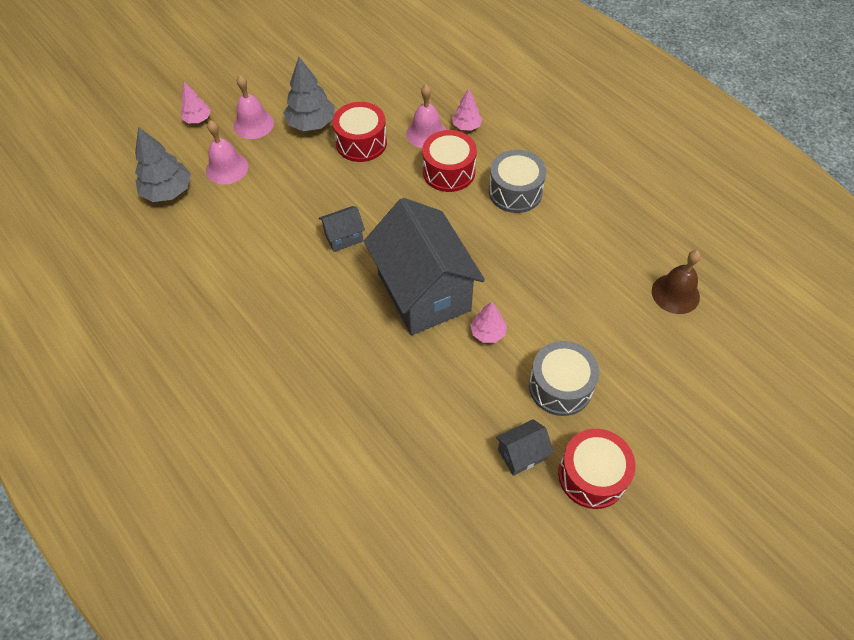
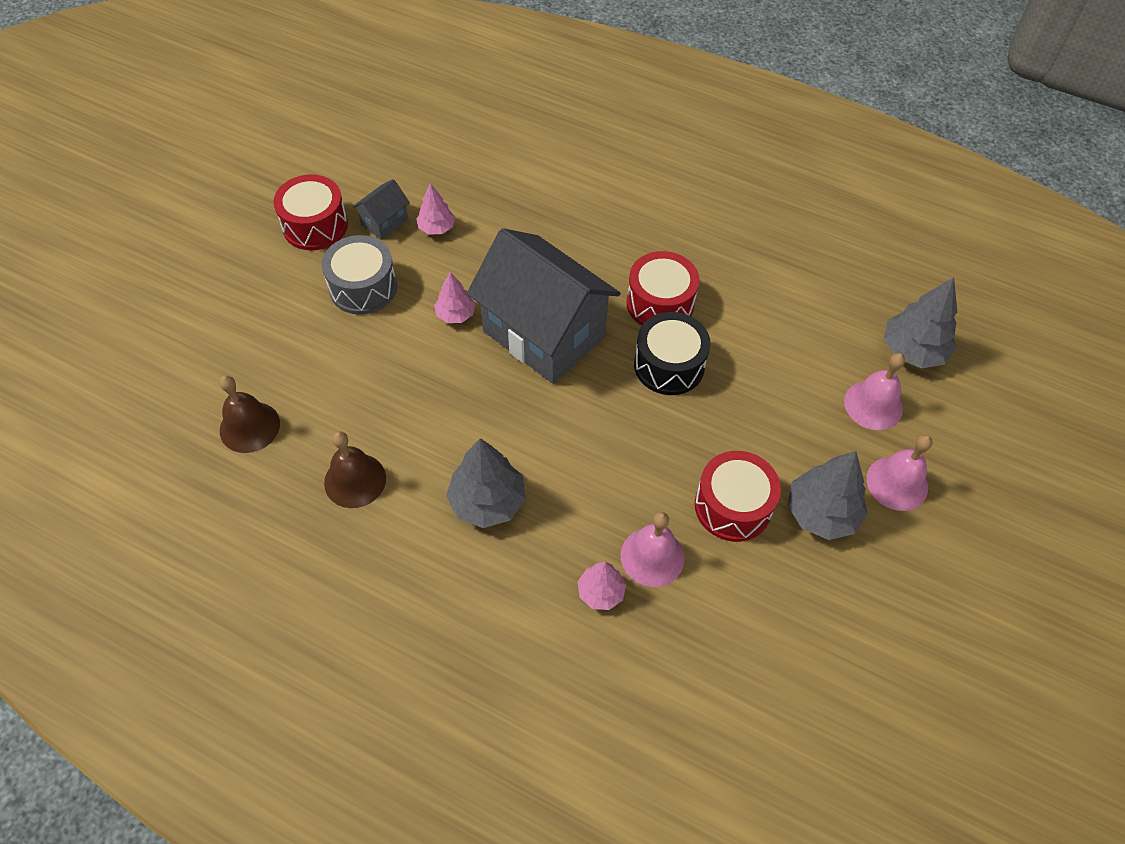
camera: 155 degrees right, 0 degrees up
(197, 119) = (975, 463): pink tree -> pink tree (436, 228)
(344, 237) = (669, 365): grey house -> black drum
(449, 171) = (589, 502): red drum -> red drum (660, 303)
(515, 192) = (487, 501): grey drum -> grey tree
(602, 232) = (355, 480): none -> brown bell

